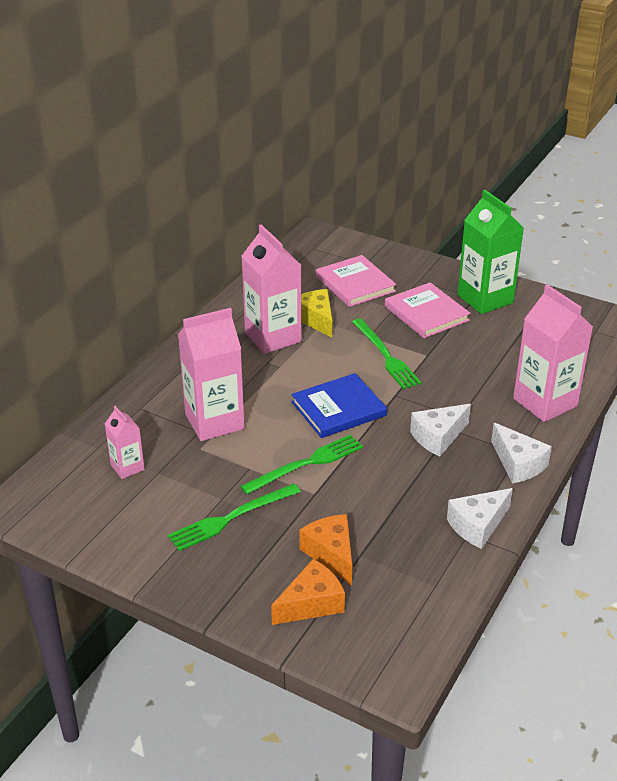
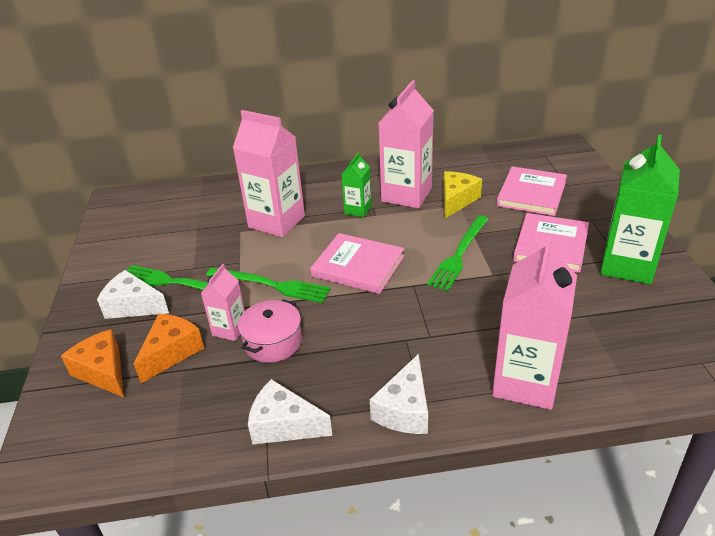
camera: 55 degrees right, 0 degrees up
(127, 467) = (191, 215): pink carton -> pink carton (230, 329)
(259, 371) = (358, 210): none -> green carton
(311, 603) = (103, 372): orange cheese -> orange cheese turned 150 degrees counterclockwise
(338, 409) = (358, 266): blue book -> pink book
(381, 493) = (273, 342): none -> pink pot
(438, 437) = (385, 337): white cheese -> white cheese (133, 306)

